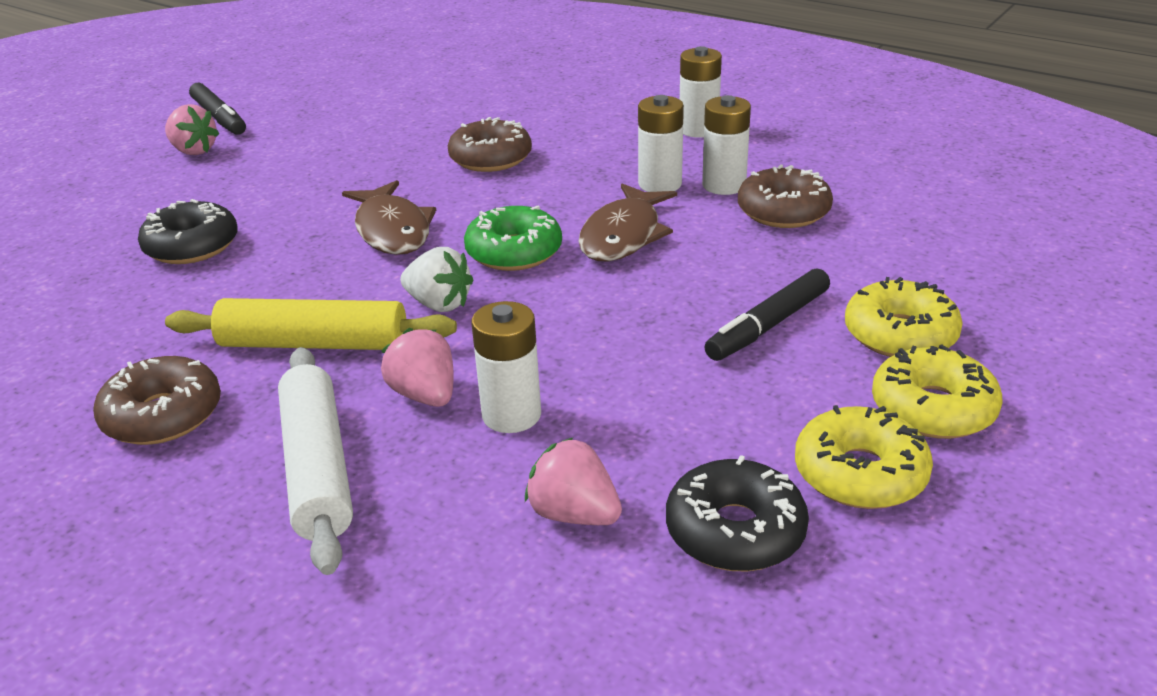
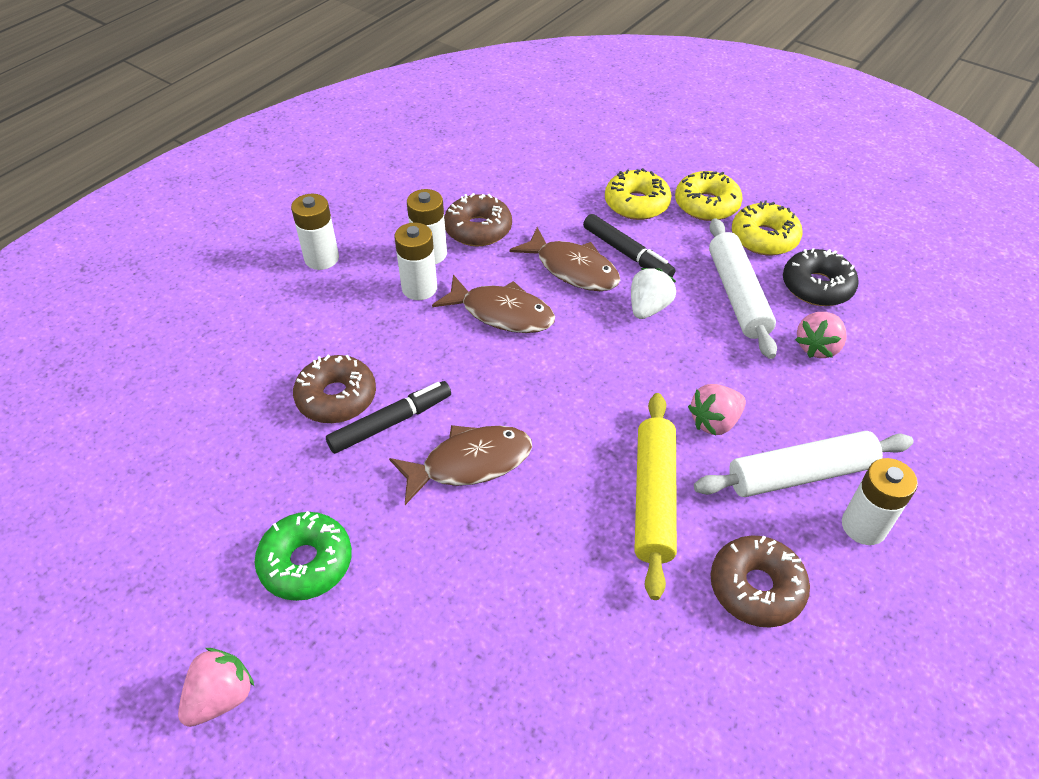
camera: 90 degrees left, 15 degrees up
(192, 246) = (478, 635): black donut -> none
(219, 117) = (116, 690): black marker -> black marker (391, 423)
(439, 304) = (597, 421): white strawberry -> white strawberry (648, 308)
(511, 415) = (731, 375): white battery -> white battery (863, 526)
(514, 252) = (520, 377): green donut -> green donut (306, 562)
(692, 431) = (738, 295): none -> white rolling pin
(720, 281) = (572, 269): none -> brown fish

